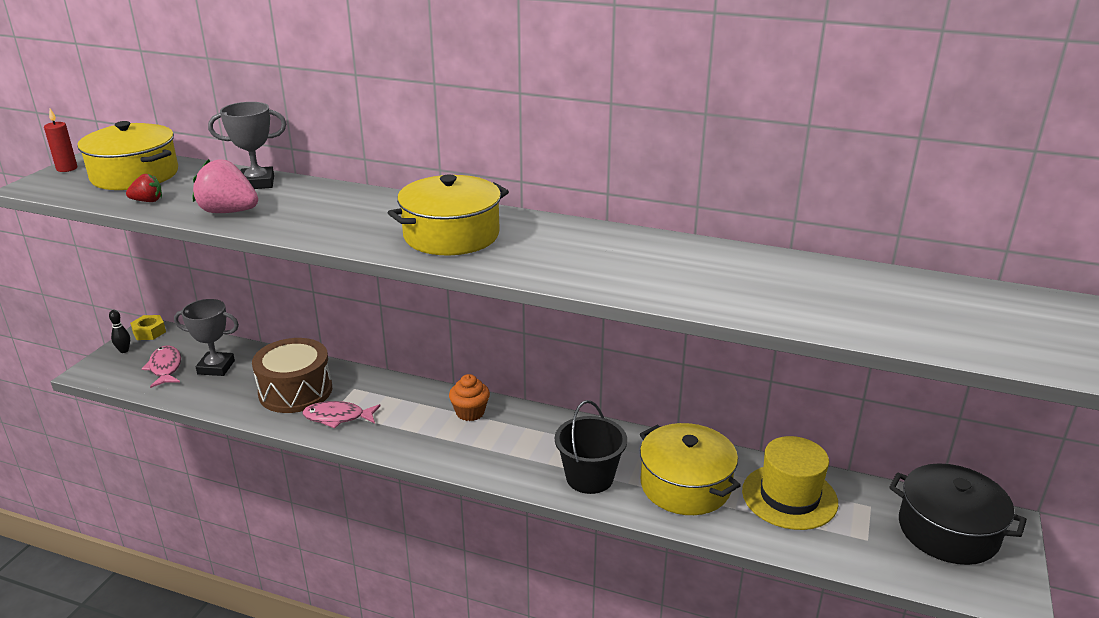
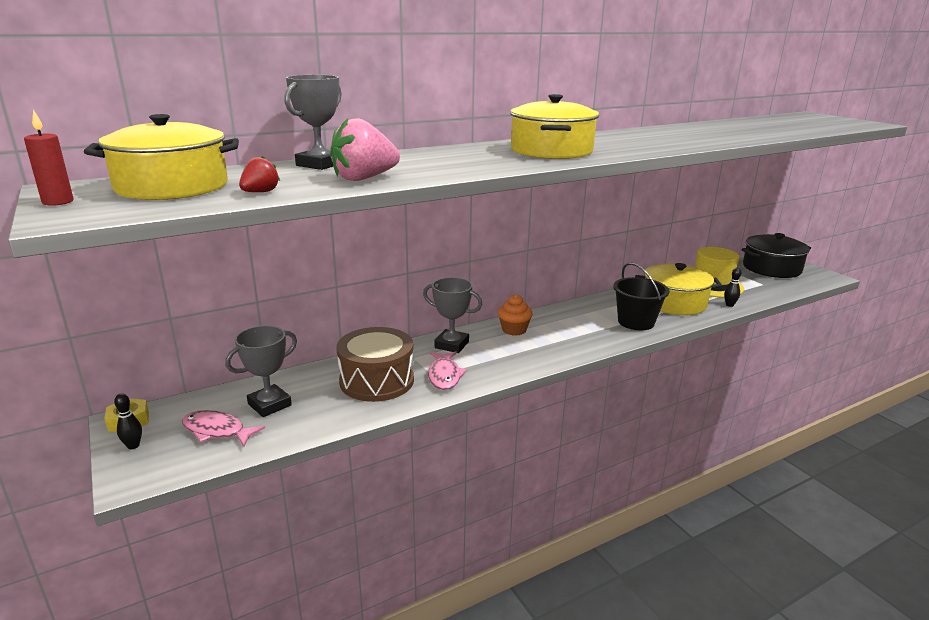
camera: 50 degrees left, 5 degrees down
(337, 417) = (444, 376): pink fish -> pink fish turned 45 degrees counterclockwise
(398, 394) = (451, 345): none -> grey trophy
(743, 531) = (729, 305): none -> black bowling pin

